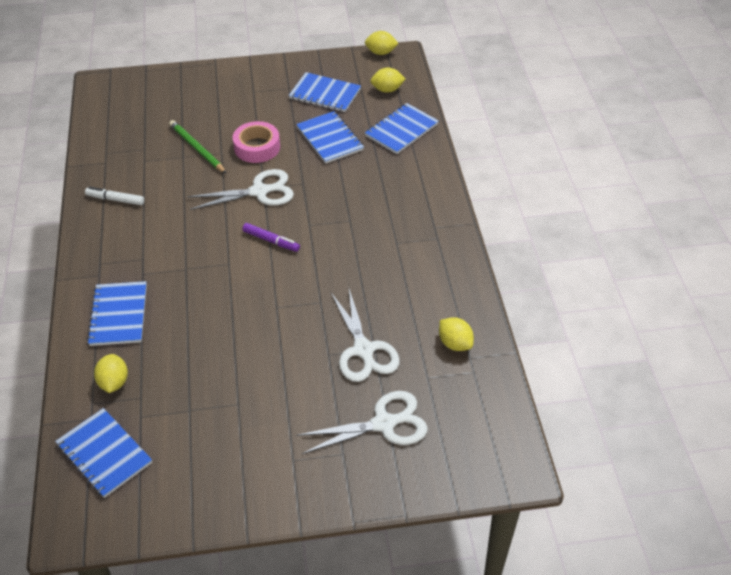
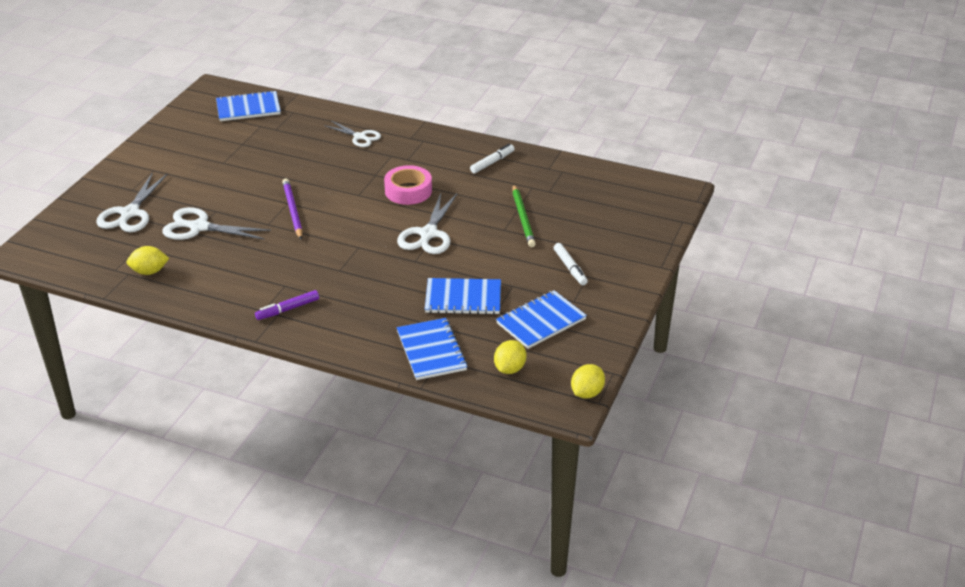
camera: 120 degrees right, 10 degrees down
(114, 382) = (300, 122): yellow lemon -> none
(118, 315) = (360, 137): blue notebook -> white scissors
(197, 148) = (523, 218): green pencil -> green pencil turned 90 degrees clockwise
(249, 102) = (570, 268): none -> white marker
(257, 147) = (492, 251): pink tape -> pink tape (408, 191)
(271, 241) = (360, 221): purple marker -> purple marker (287, 309)
(287, 296) = (292, 210): none -> purple pencil

